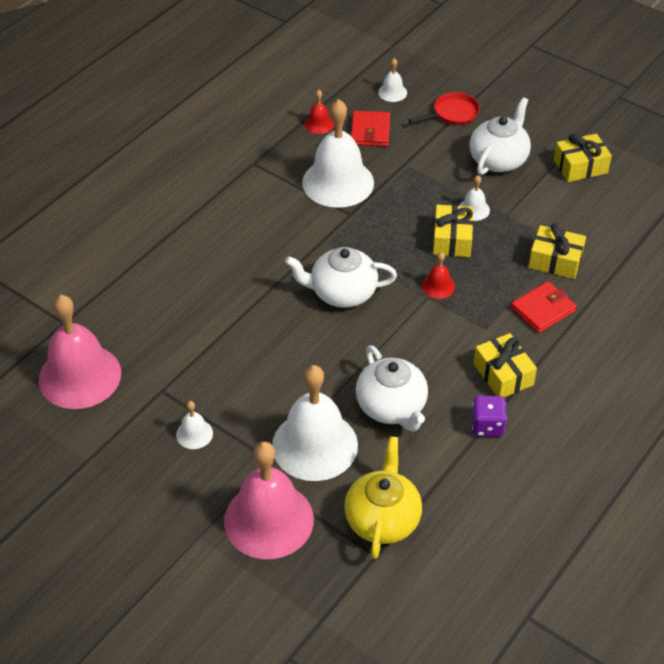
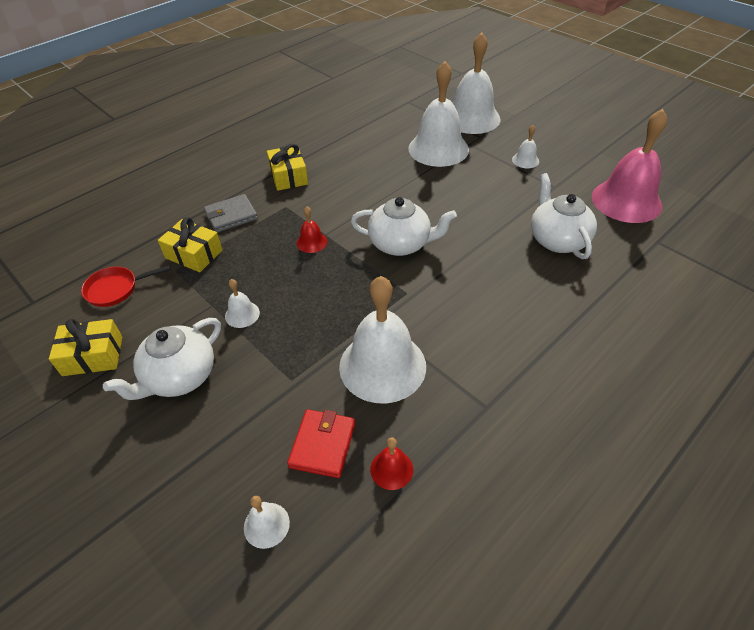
camera: 170 degrees left, 0 degrees up
(268, 520) = (471, 118): pink bell -> white bell
(382, 519) = (400, 114): yellow teapot -> none
(392, 407) = (379, 164): white teapot -> white teapot (557, 240)
(452, 239) = (280, 284): yellow gift -> none
(453, 113) = (197, 465): red pan -> red pan (116, 289)
(487, 426) = (315, 150): purple dice -> none
(543, 309) = (231, 216): red wallet -> grey wallet

